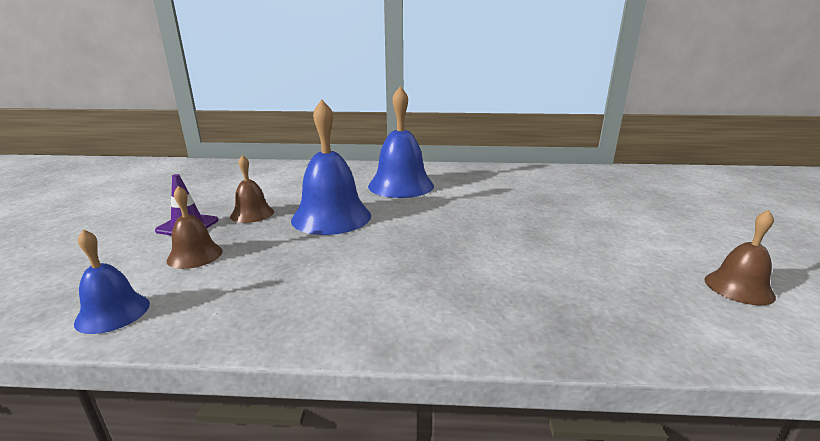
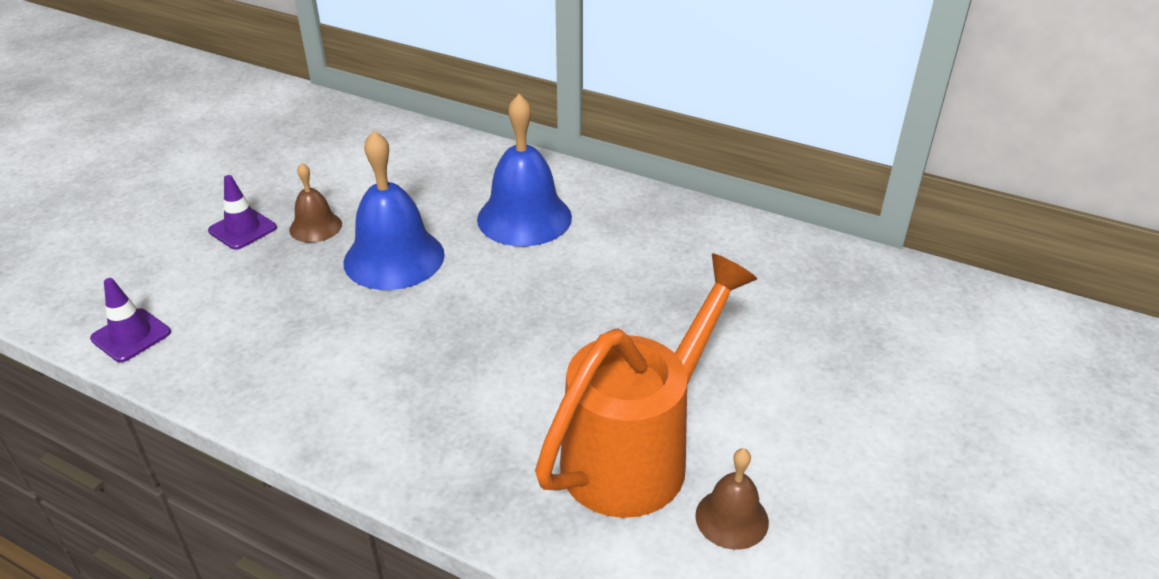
camera: 25 degrees right, 15 degrees up
(113, 313) = (131, 335): blue bell -> purple traffic cone
(195, 255) = (226, 280): brown bell -> none
(629, 271) = (637, 452): none -> orange watering can

